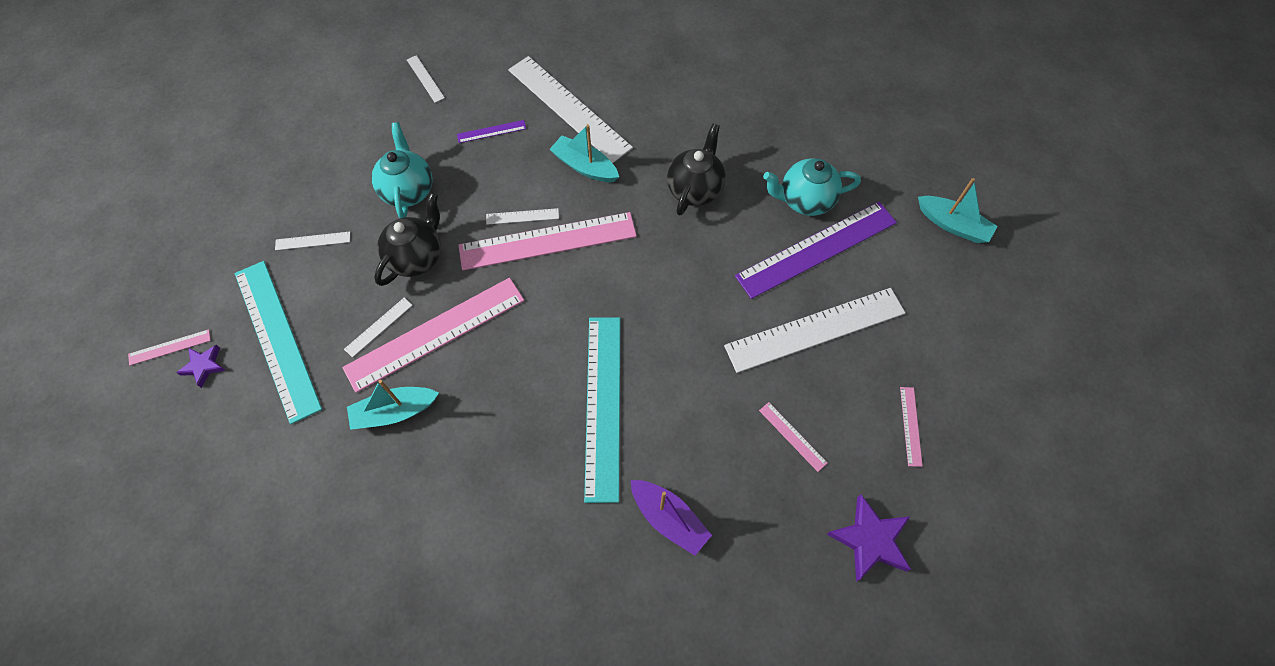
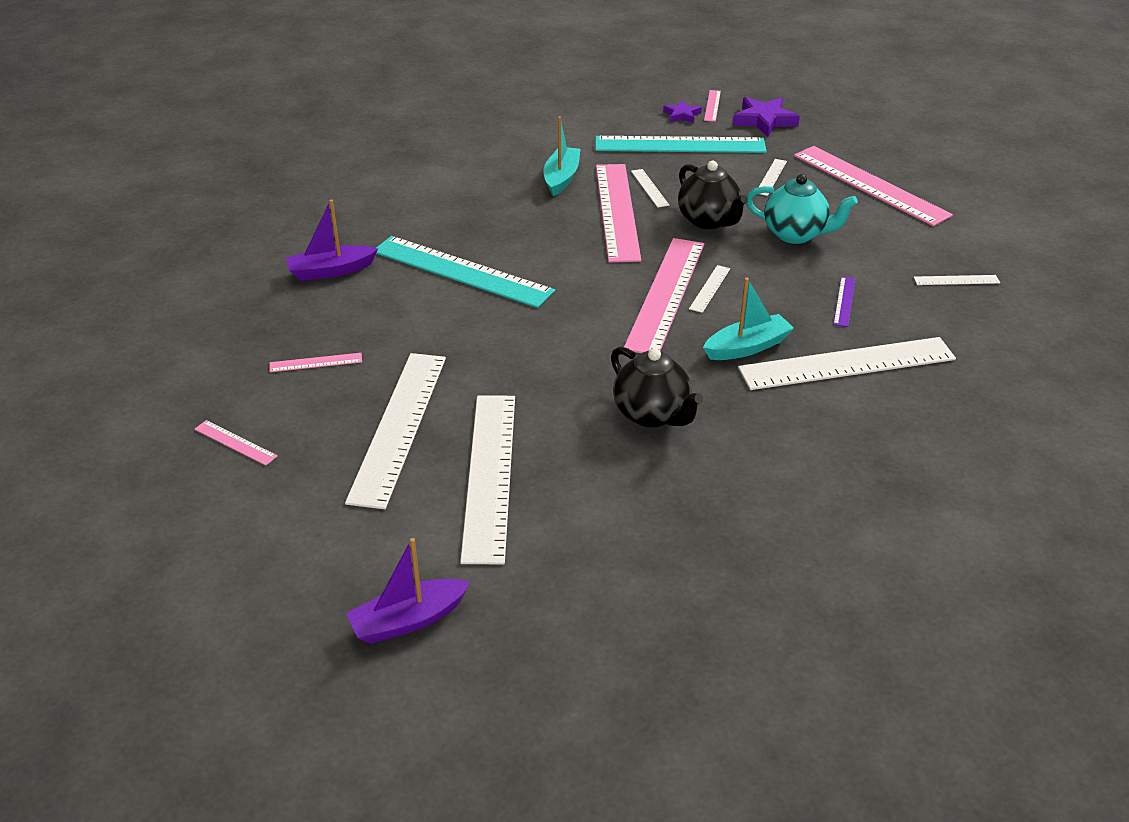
camera: 120 degrees right, 25 degrees down
(296, 167) = (870, 185): none -> pink ruler
(805, 200) = (563, 497): turquoise teapot -> none
(816, 249) = (489, 474): purple ruler -> white ruler
(870, 540) = (182, 366): purple star -> purple star (764, 120)
(952, 225) = (408, 620): turquoise boat -> purple boat

